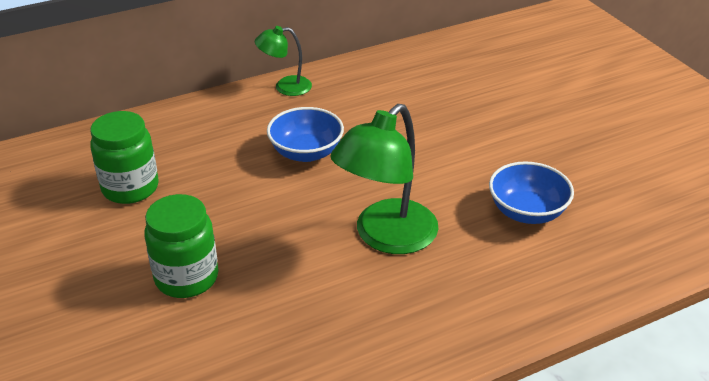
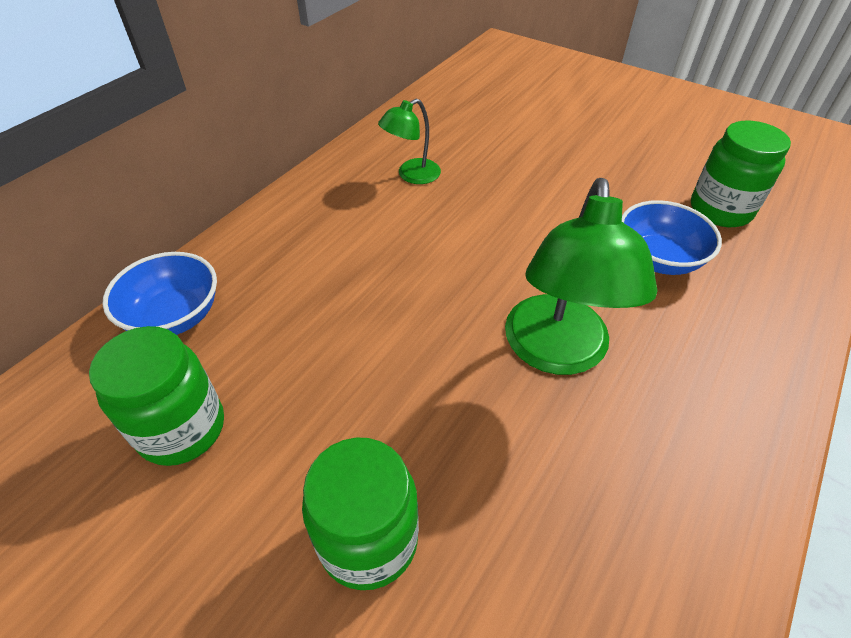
camera: 30 degrees left, 10 degrees up
(285, 87) = (288, 206): green lamp -> green lamp (411, 175)
(306, 152) = (378, 280): blue bowl -> blue bowl (175, 316)
(624, 199) = (720, 210): none -> green jar

